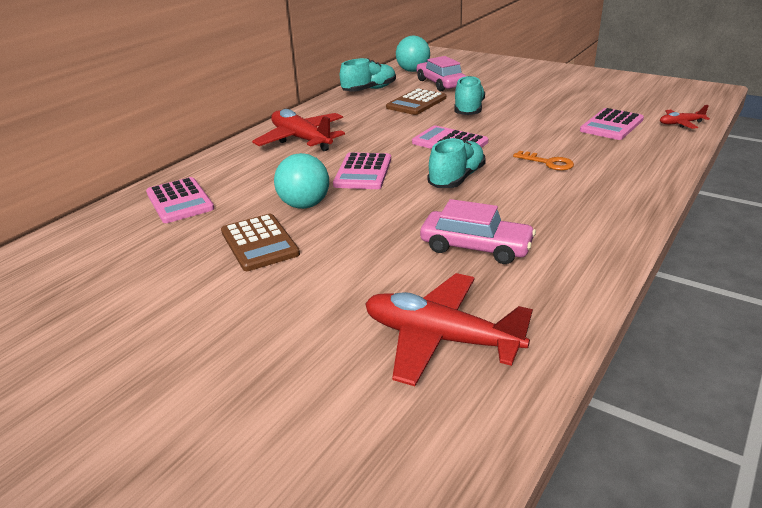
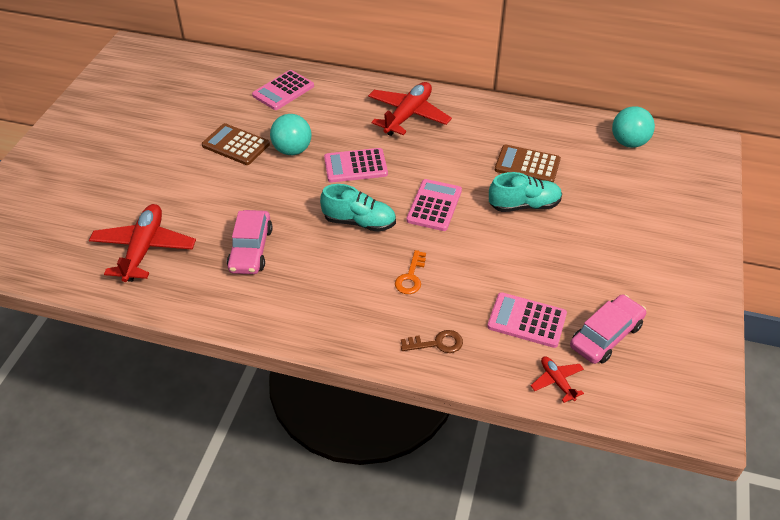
camera: 70 degrees right, 15 degrees up
(259, 243) = (236, 145): brown calculator -> brown calculator turned 75 degrees clockwise
(369, 90) = (549, 125): turquoise shoe -> none
(440, 83) = (596, 171): pink car -> pink car (606, 336)
(639, 161) = (437, 343): none -> brown key

